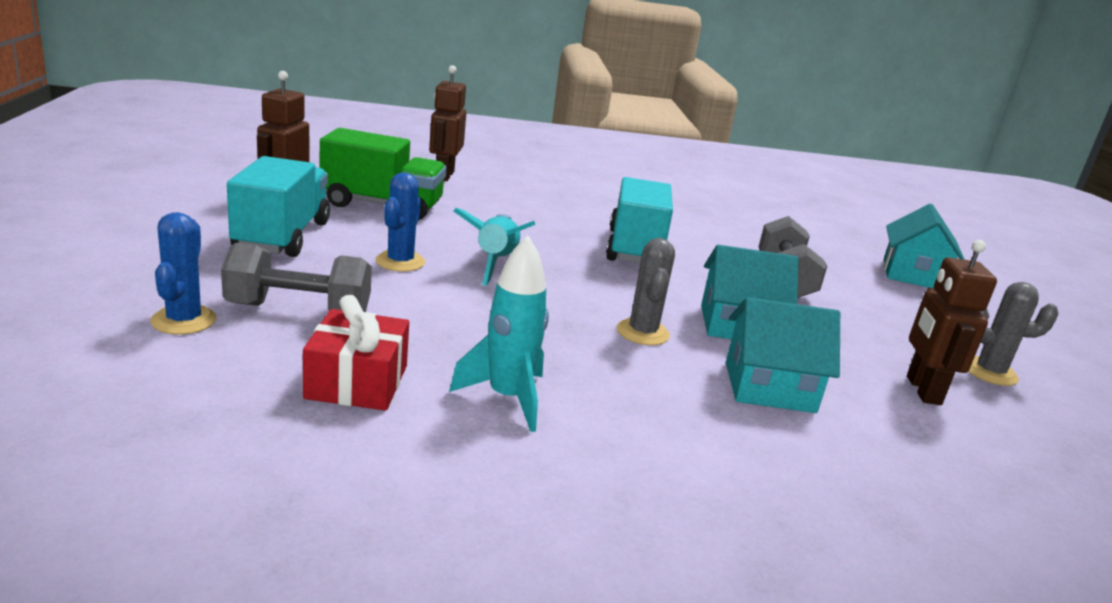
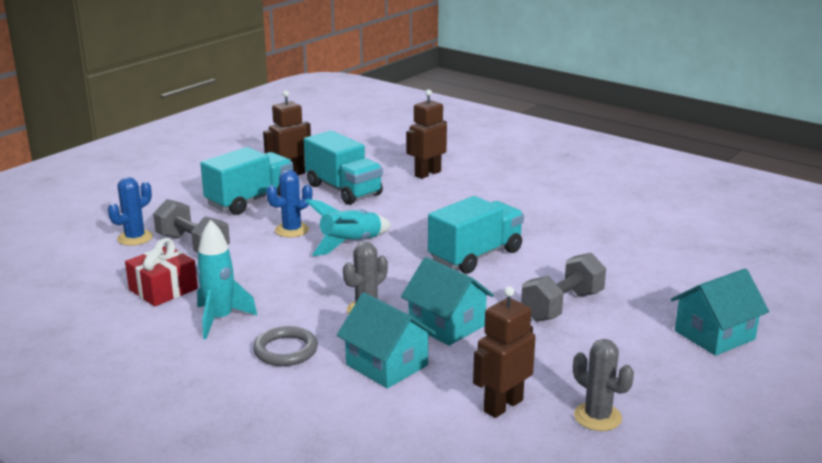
camera: 45 degrees right, 0 degrees up
(382, 205) = (343, 190): green truck -> turquoise truck
(650, 409) = (286, 350): none -> grey ring

